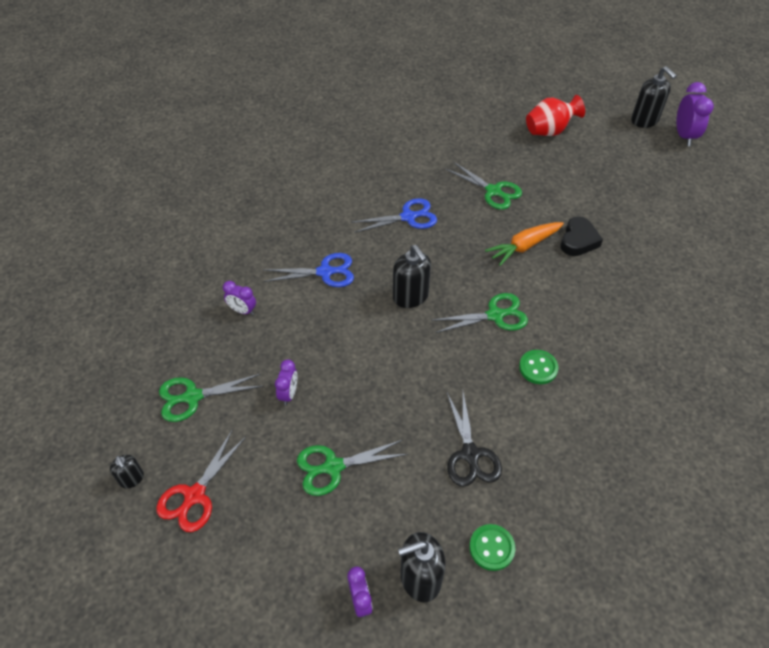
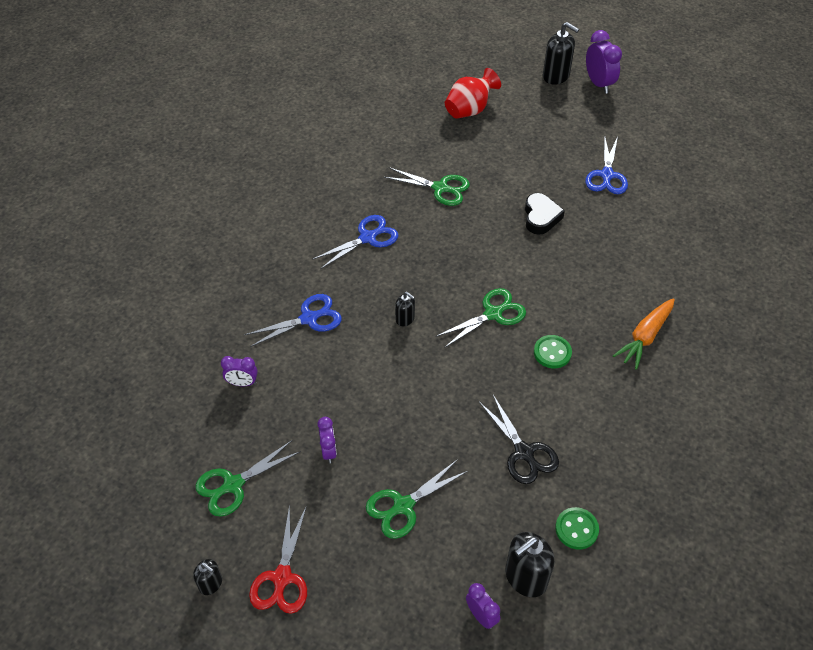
camera: 20 degrees left, 0 degrees up
(410, 296) = (405, 319): black soap dispenser -> black soap dispenser, size x0.55
(524, 247) = (492, 237): orange carrot -> orange carrot (645, 337)
(660, 219) = (607, 175): none -> blue scissors

